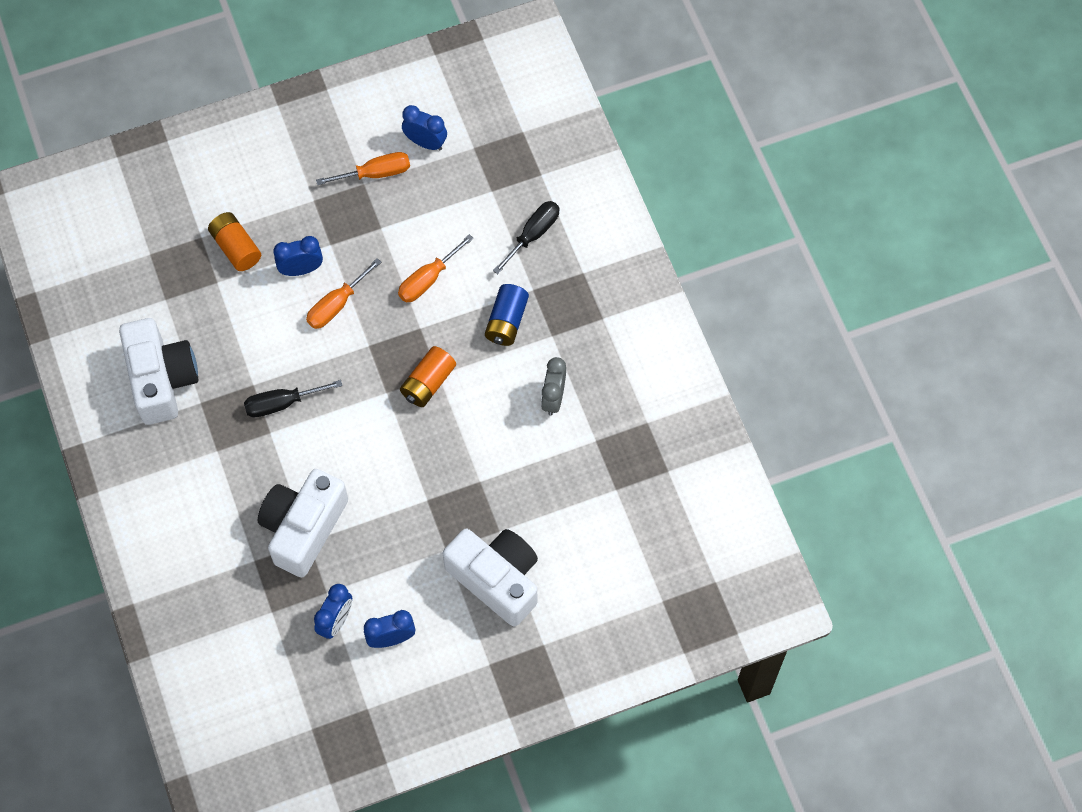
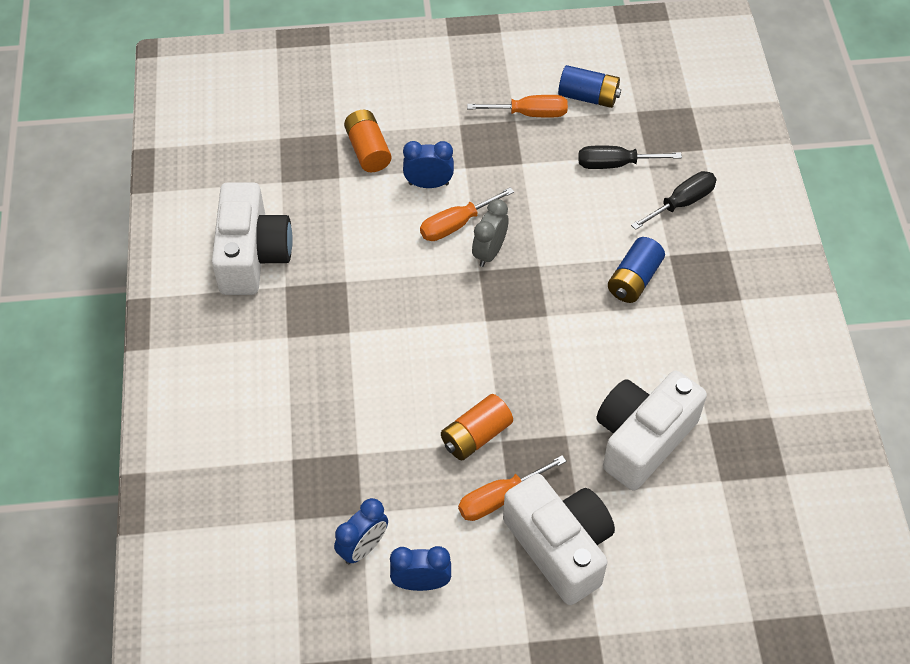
camera: 15 degrees right, 10 degrees down
(282, 403) = (370, 306): black screwdriver -> black screwdriver (615, 164)
(303, 528) = (356, 438): white camera -> white camera (642, 439)
(425, 142) = (588, 97): blue clock -> blue battery
(428, 279) = (559, 221): orange screwdriver -> orange screwdriver (499, 498)
(428, 383) = (533, 321): orange battery -> orange battery (476, 436)
(553, 398) = (669, 368): grey clock -> grey clock (489, 252)

